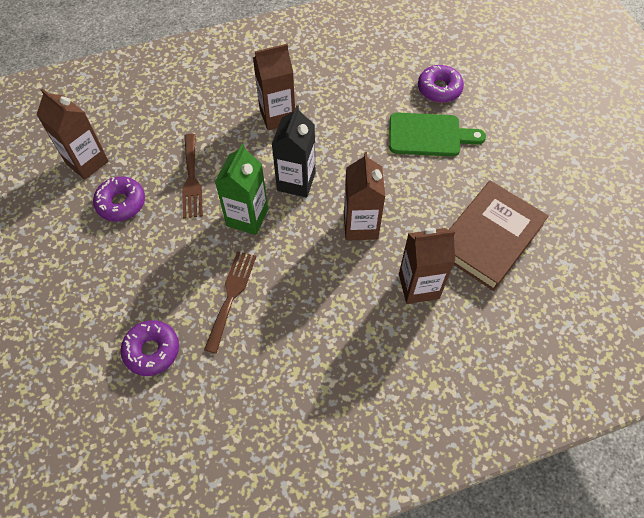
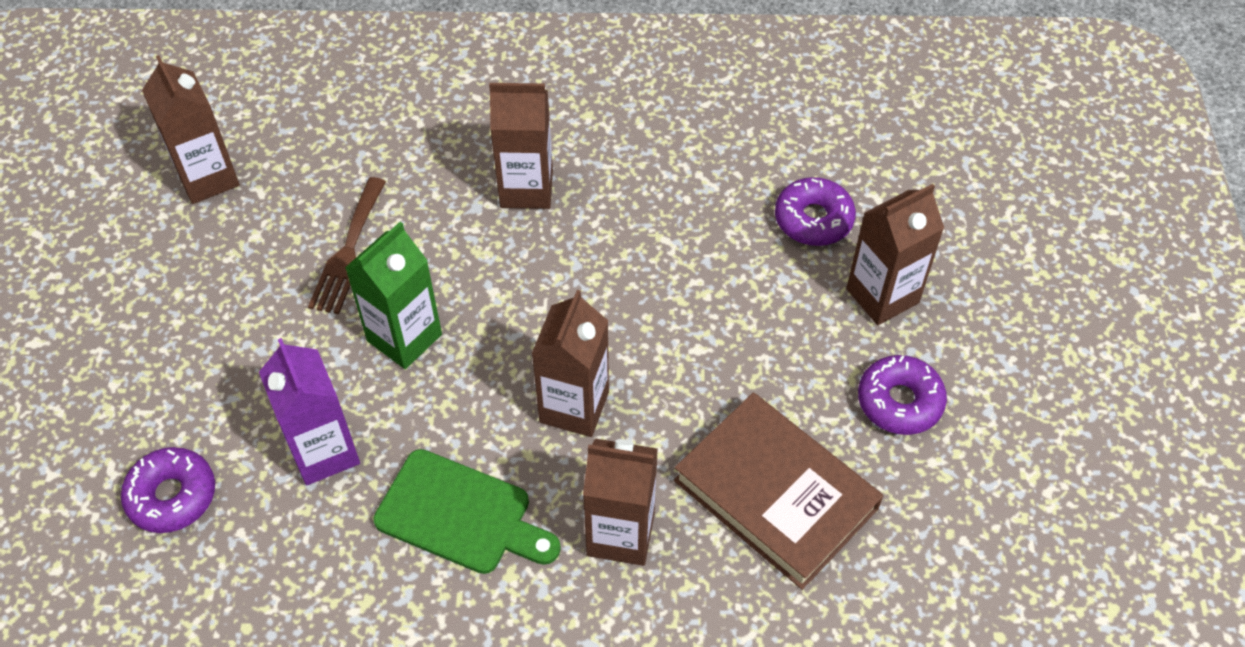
camera: 20 degrees right, 5 degrees down
(121, 203) = (229, 256): purple donut -> purple donut (899, 401)
(231, 296) = (324, 452): brown fork -> purple carton
(296, 181) = (506, 304): black carton -> none
(429, 135) = (758, 292): green cutting board -> green cutting board (461, 515)
(489, 238) = (775, 494): brown book -> brown book turned 75 degrees clockwise
(493, 118) = (882, 296): none -> brown carton

